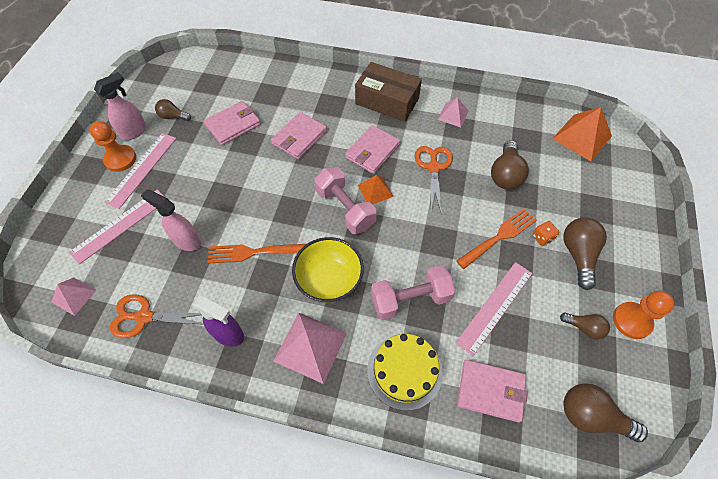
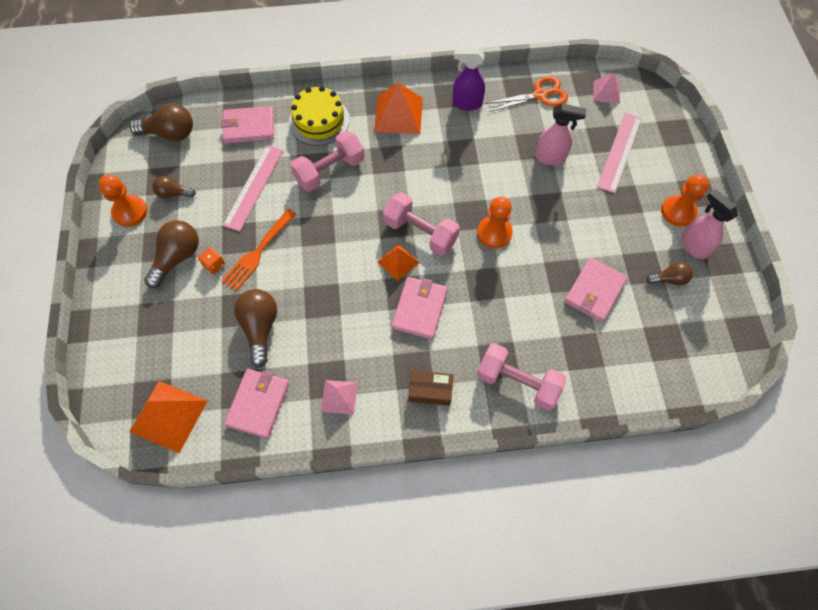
camera: 160 degrees right, 5 degrees up
(134, 132) = (693, 246): pink spray bottle -> pink spray bottle turned 120 degrees clockwise
(142, 169) = (647, 208): pink ruler -> none
(253, 252) = (485, 166): orange fork -> none
(282, 189) = (494, 233): none -> orange pawn
(299, 137) = (510, 299): pink wallet -> pink wallet (258, 404)
(310, 346) = (398, 114): pink pyramid -> orange pyramid
(325, 89) = (517, 382): none -> pink dumbbell
(329, 280) = (406, 165): yellow bowl -> none
(387, 101) = (430, 390): brown box -> brown box, size x0.56
(433, 167) = (344, 310): orange scissors -> none
(578, 255) = (177, 258): brown light bulb -> brown light bulb turned 135 degrees counterclockwise

